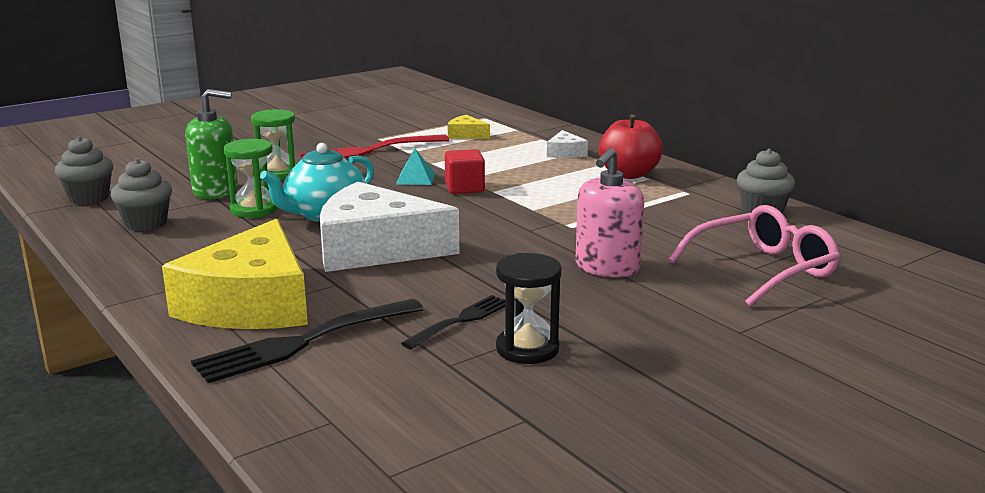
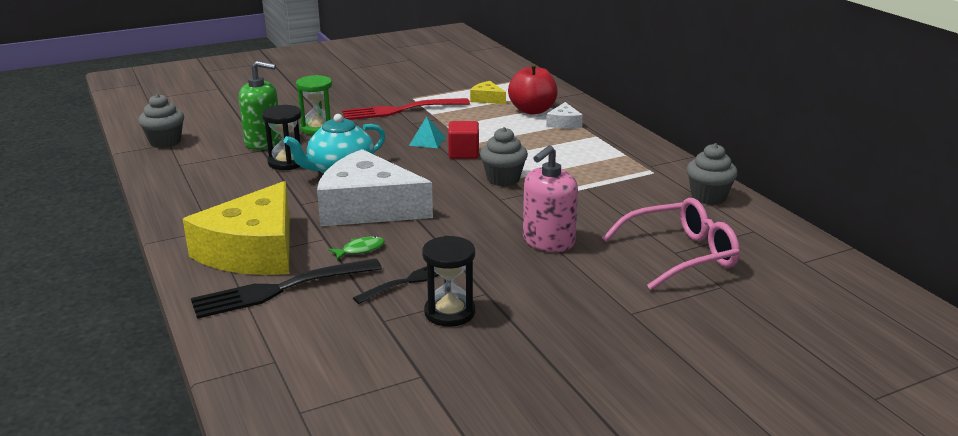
camera: 10 degrees right, 5 degrees up
(146, 224) = (200, 170): grey cupcake -> grey cupcake (503, 179)
(254, 209) = (287, 162): green hourglass -> black hourglass
(386, 292) = (360, 250): none -> green fish
(628, 174) = (609, 149): red apple -> red apple (532, 110)

